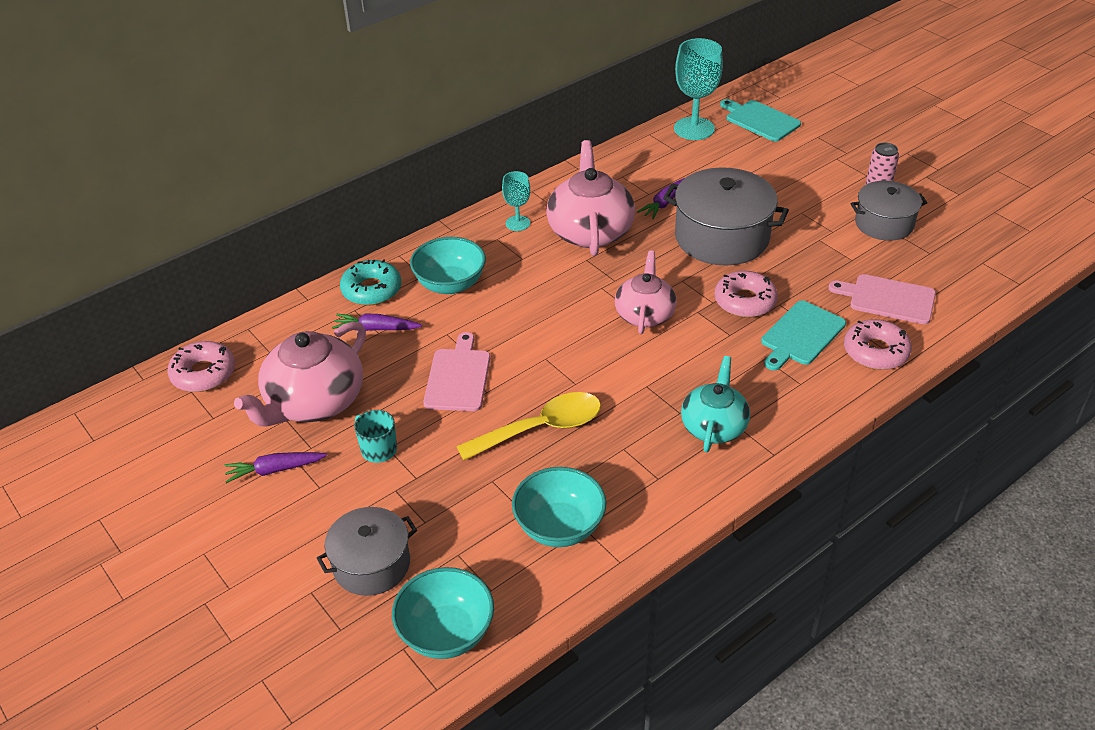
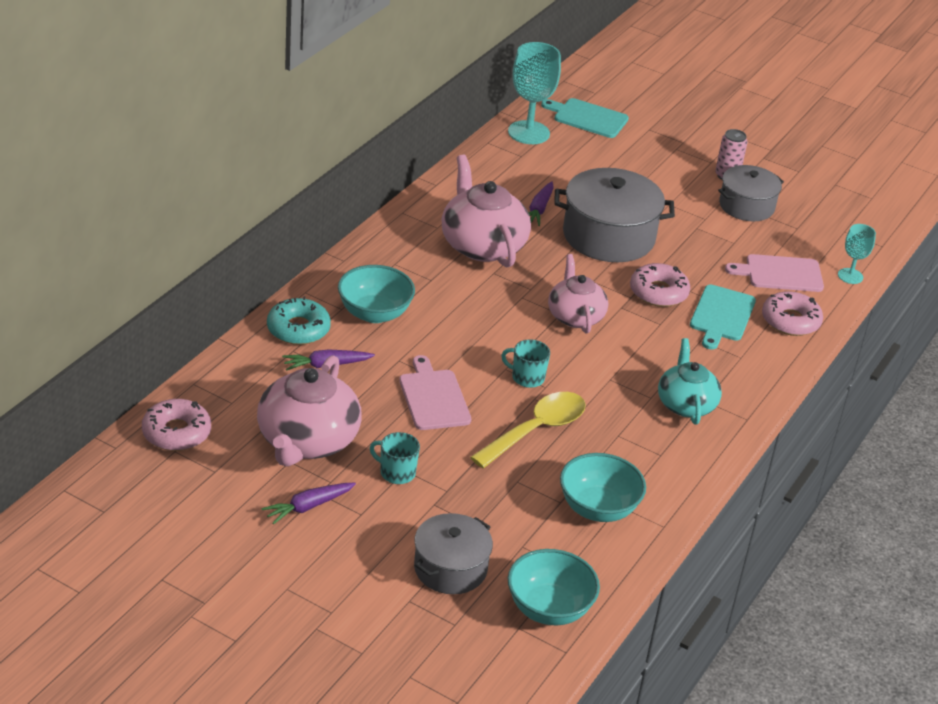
camera: 25 degrees left, 5 degrees down
(517, 223) = (407, 246): turquoise goblet -> turquoise goblet (850, 276)
(562, 371) = (527, 377): none -> turquoise mug

